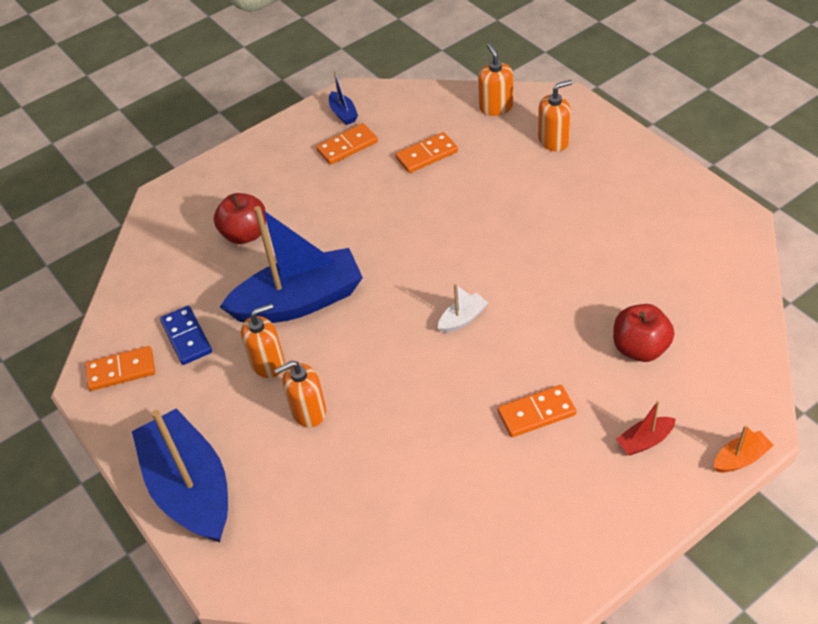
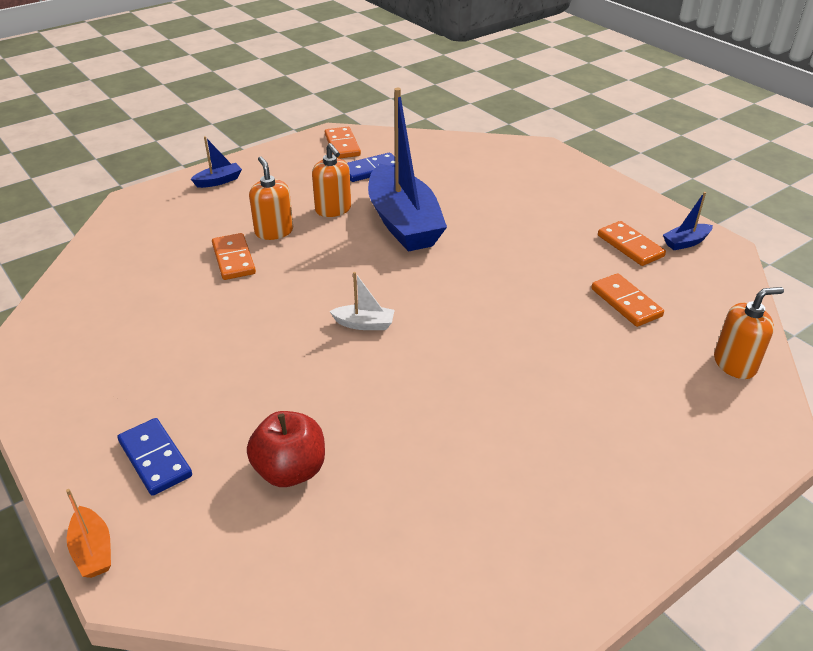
camera: 85 degrees right, 10 degrees down
(190, 488) = (219, 181): blue boat -> blue boat, size x0.40
(245, 234) = (493, 191): red apple -> none
(463, 319) = (364, 324): white boat -> white boat turned 45 degrees counterclockwise
(536, 413) = (223, 372): orange domino -> orange domino (233, 259)
(553, 141) = (677, 417): orange soap dispenser -> none
(644, 441) = (155, 459): red boat -> blue domino

